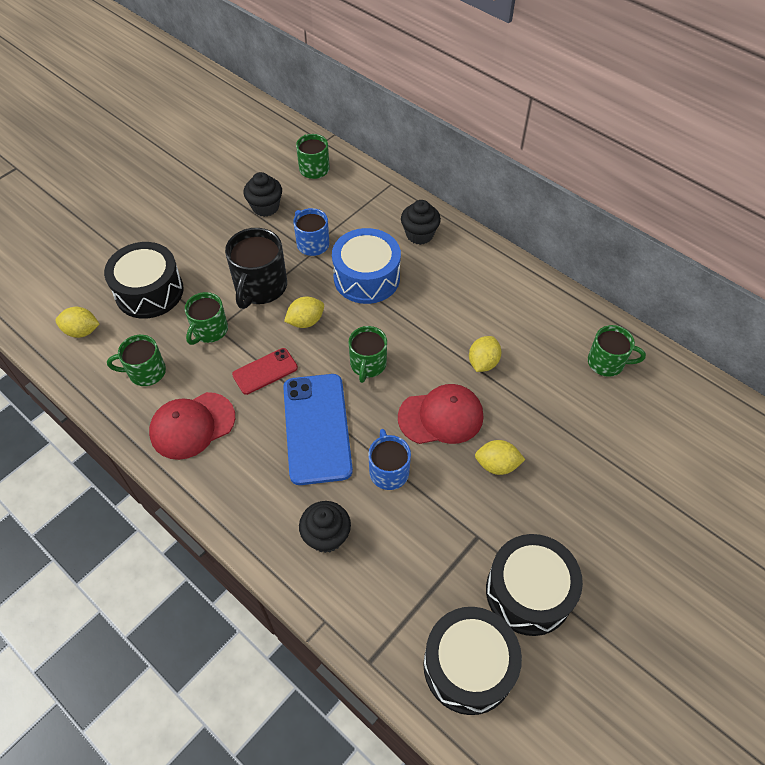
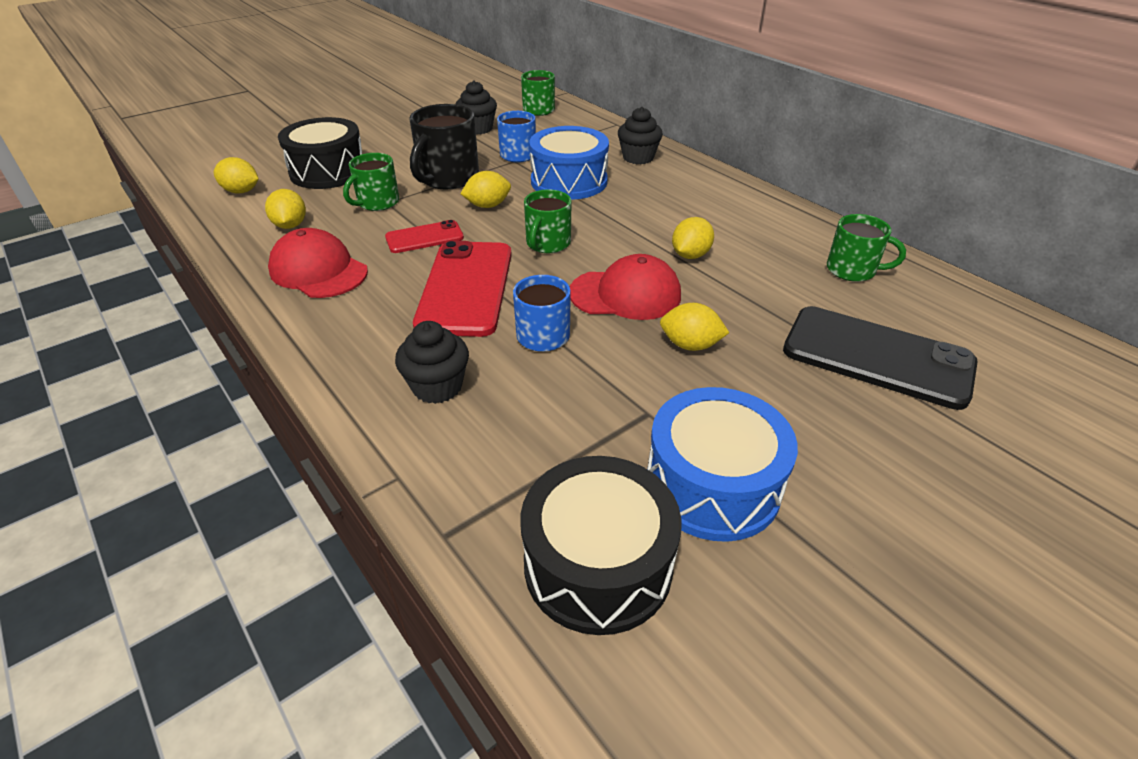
camera: 10 degrees right, 15 degrees down
(146, 372) = (290, 225): green mug -> yellow lemon
(192, 425) = (318, 271): red cap -> red cap turned 60 degrees clockwise
(317, 428) = (466, 288): blue phone -> red phone
(528, 592) = (712, 485): black drum -> blue drum
(627, 456) = (877, 357): none -> black phone

